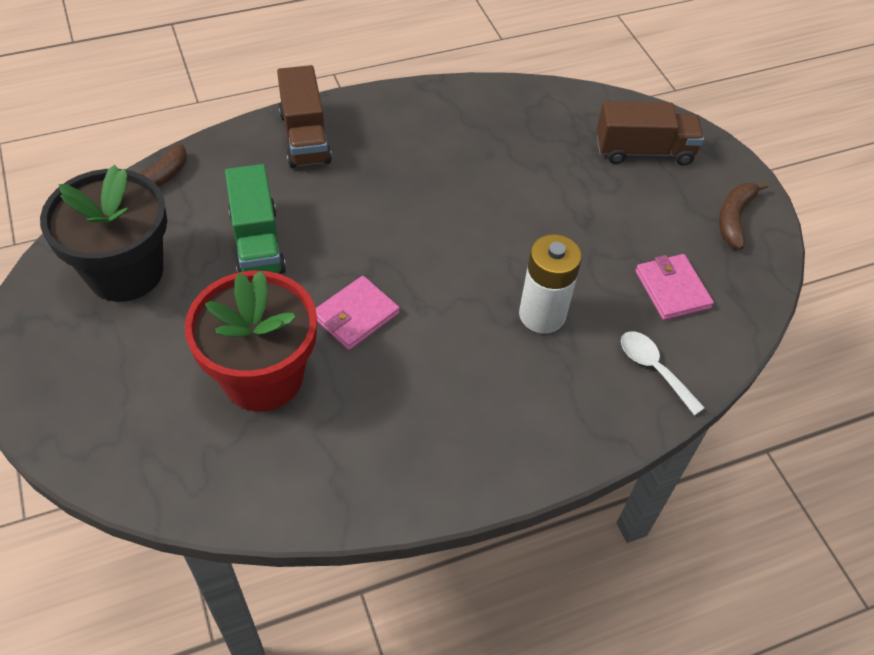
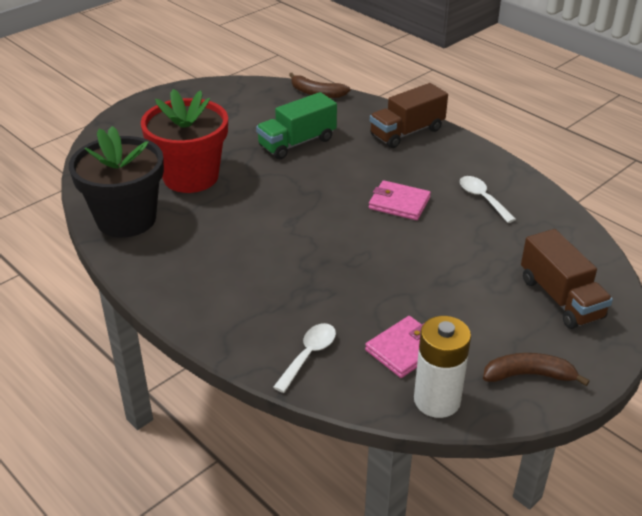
camera: 70 degrees right, 15 degrees down
(125, 272) = (239, 108): black flower pot -> black flower pot (126, 219)
(356, 315) = (263, 197): pink wallet -> pink wallet (399, 203)
(467, 133) = (482, 198): none -> white spoon
(542, 315) = (323, 281): white battery -> white battery (437, 400)

